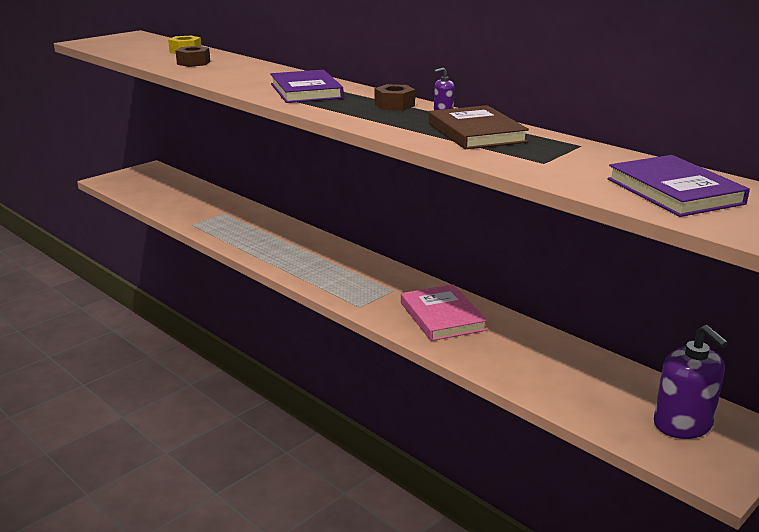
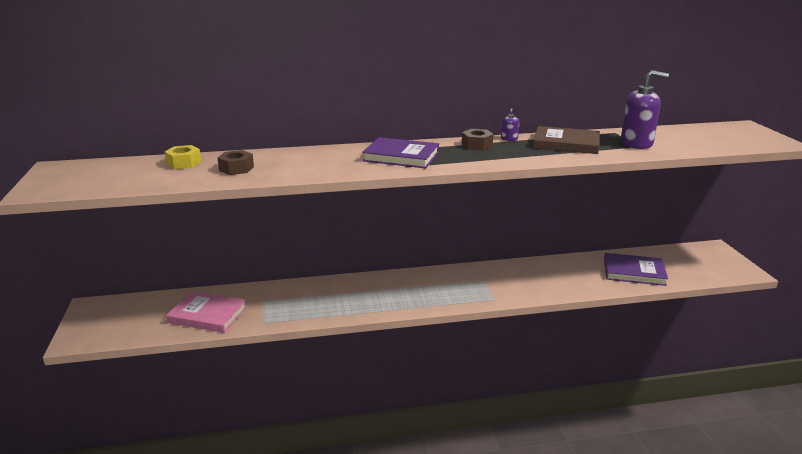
camera: 55 degrees left, 0 degrees up
(442, 316) = (535, 277): pink book -> pink book (208, 315)
(674, 191) = (707, 138): purple book -> purple book (634, 272)
(682, 424) = (698, 261): purple soap dispenser -> purple soap dispenser (636, 143)

